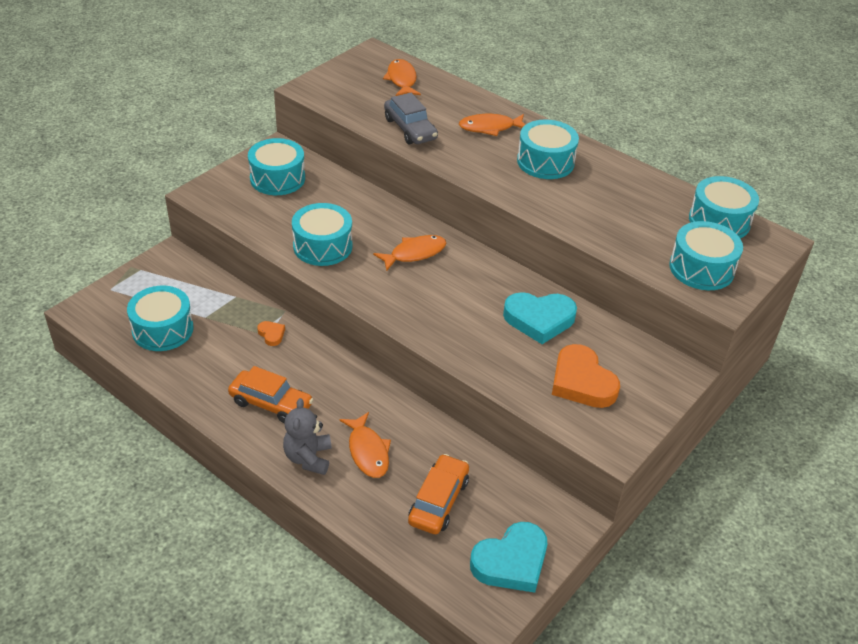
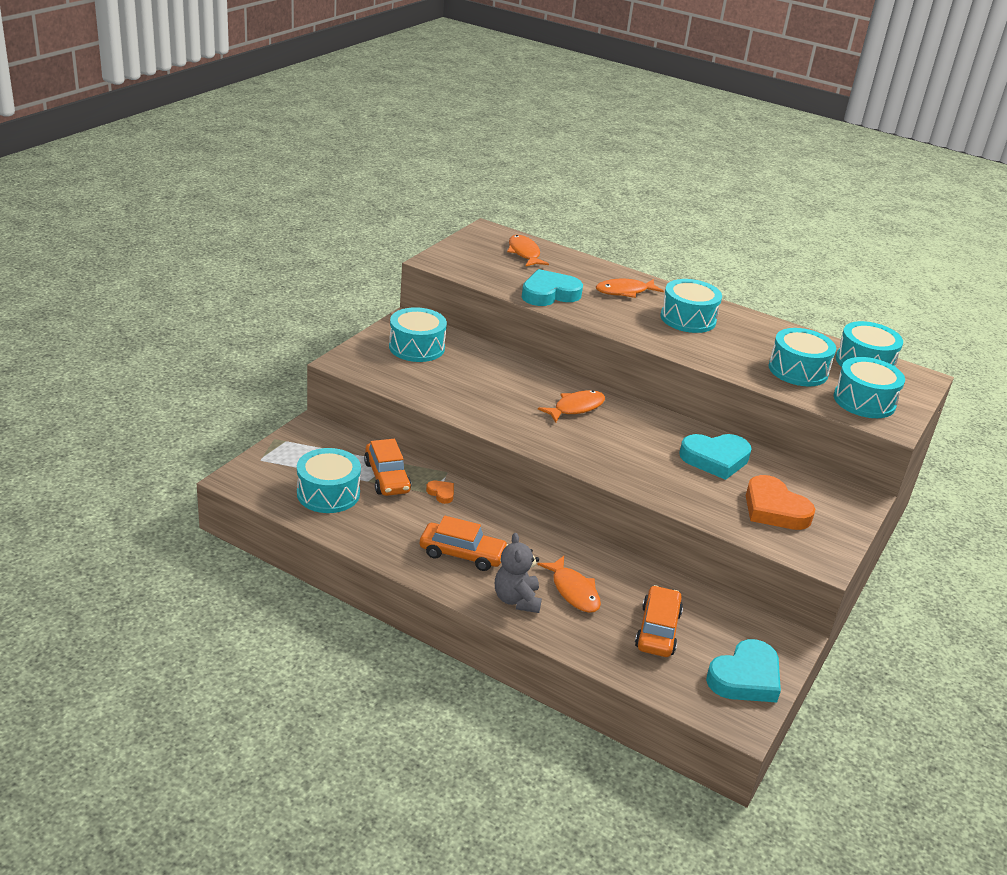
camera: 10 degrees left, 10 degrees down
(224, 314) = (387, 477): none -> orange car
(322, 246) = (484, 404): turquoise drum -> turquoise drum (798, 370)
(410, 129) = (549, 294): grey car -> turquoise heart

